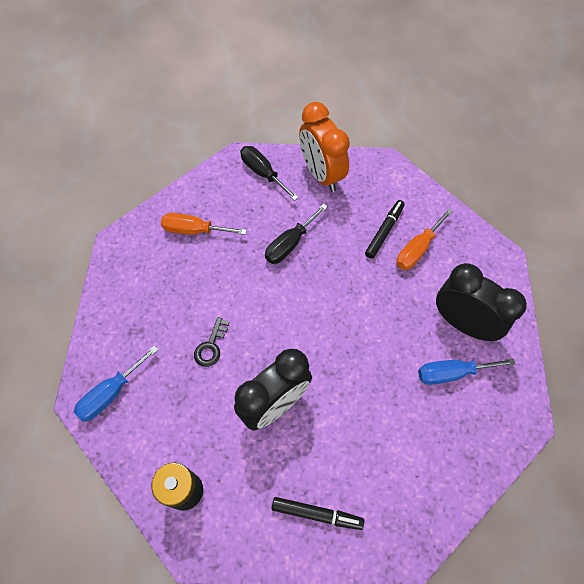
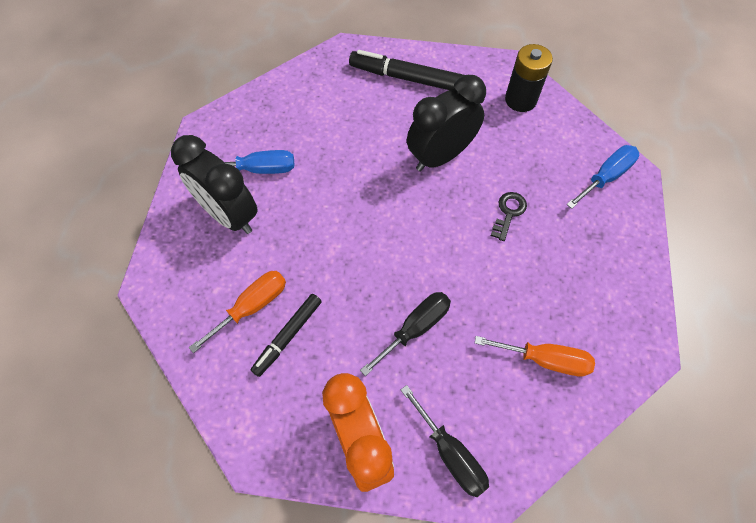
camera: 175 degrees left, 0 degrees up
(316, 513) = (408, 78): black marker -> black marker, size x1.55

